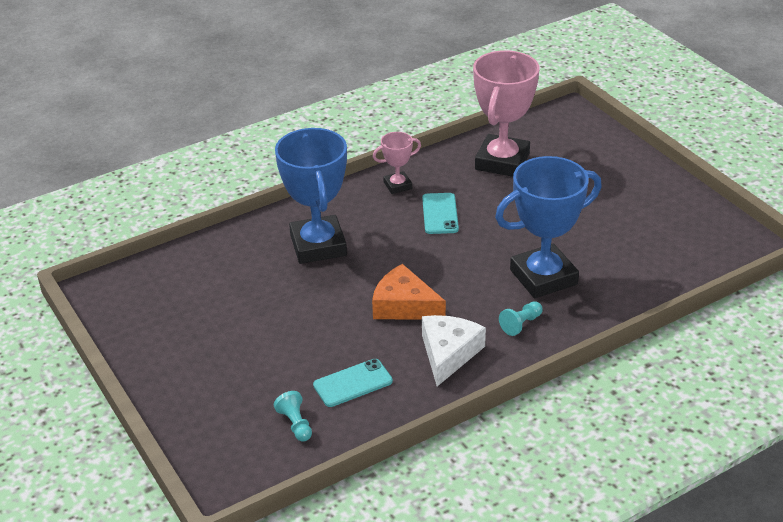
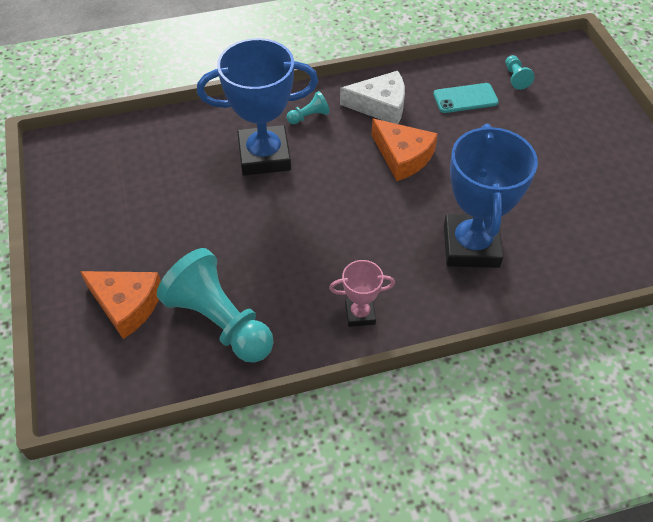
camera: 165 degrees left, 15 degrees up
(440, 214) = (328, 257): turquoise phone -> none
(448, 353) = (380, 105): white cheese -> white cheese turned 120 degrees counterclockwise
(502, 161) = (220, 321): pink trophy -> turquoise pawn
(579, 157) = (127, 304): none -> orange cheese

